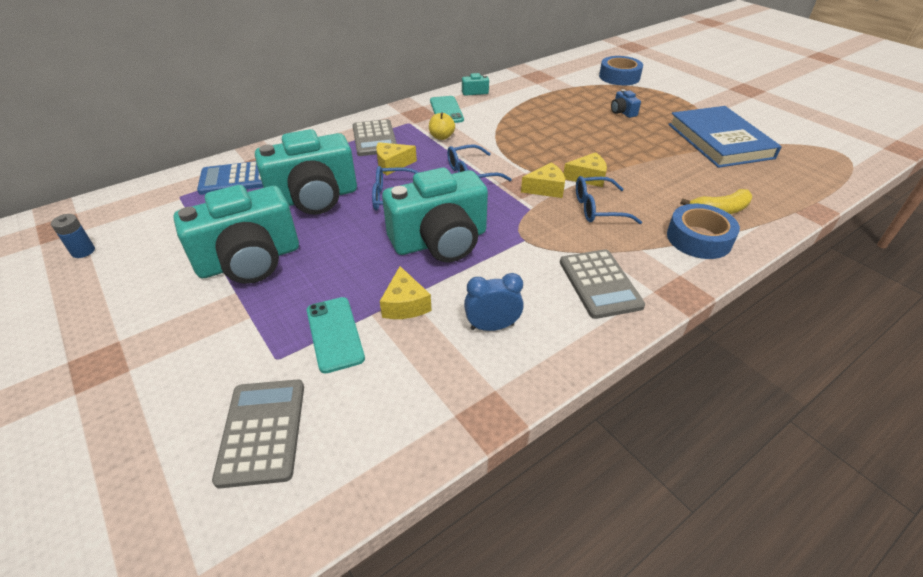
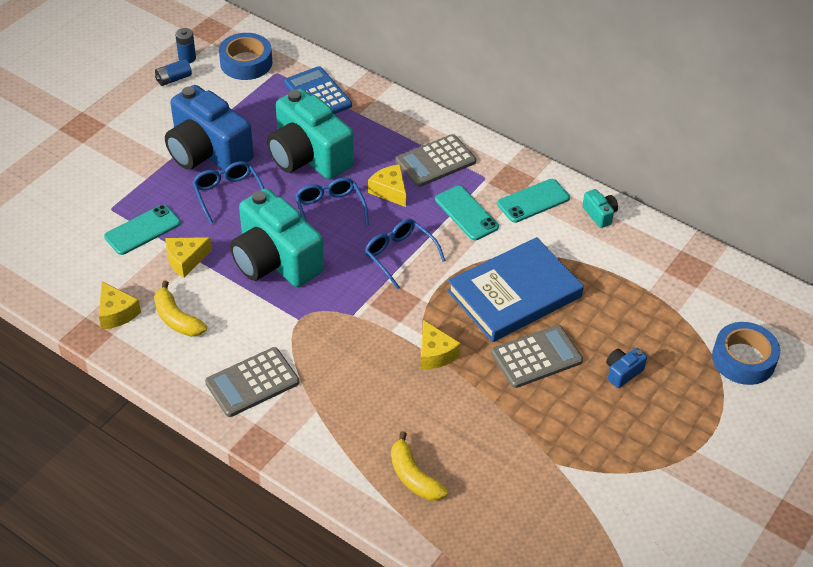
camera: 70 degrees right, 5 degrees up
(105, 267) = (174, 79): none -> blue battery
(250, 260) = (207, 152): turquoise camera -> blue camera
(262, 431) = (51, 226): grey calculator -> grey calculator (536, 357)
(441, 137) = (466, 213): yellow apple -> turquoise phone
(492, 326) = (177, 319): blue clock -> yellow banana
(545, 188) = (396, 321): yellow cheese -> yellow cheese (116, 313)
(598, 208) = (375, 369): blue glasses -> blue glasses (228, 194)
(699, 238) = (352, 457): blue tape -> blue tape (246, 63)
(719, 141) = (589, 481): blue book -> blue book (514, 294)

